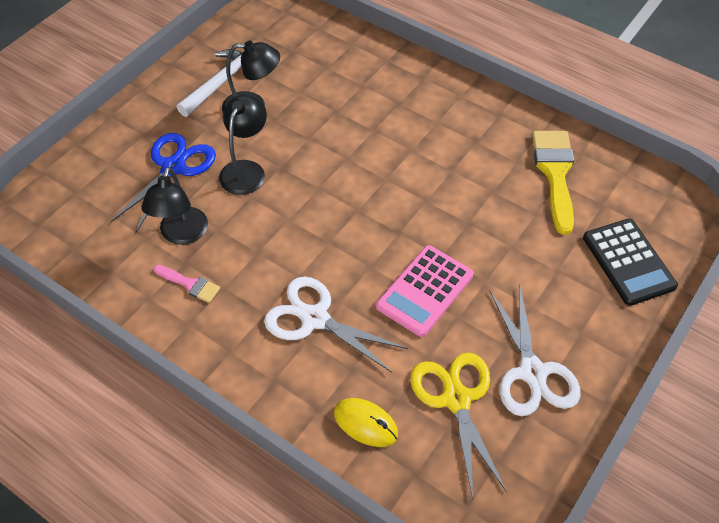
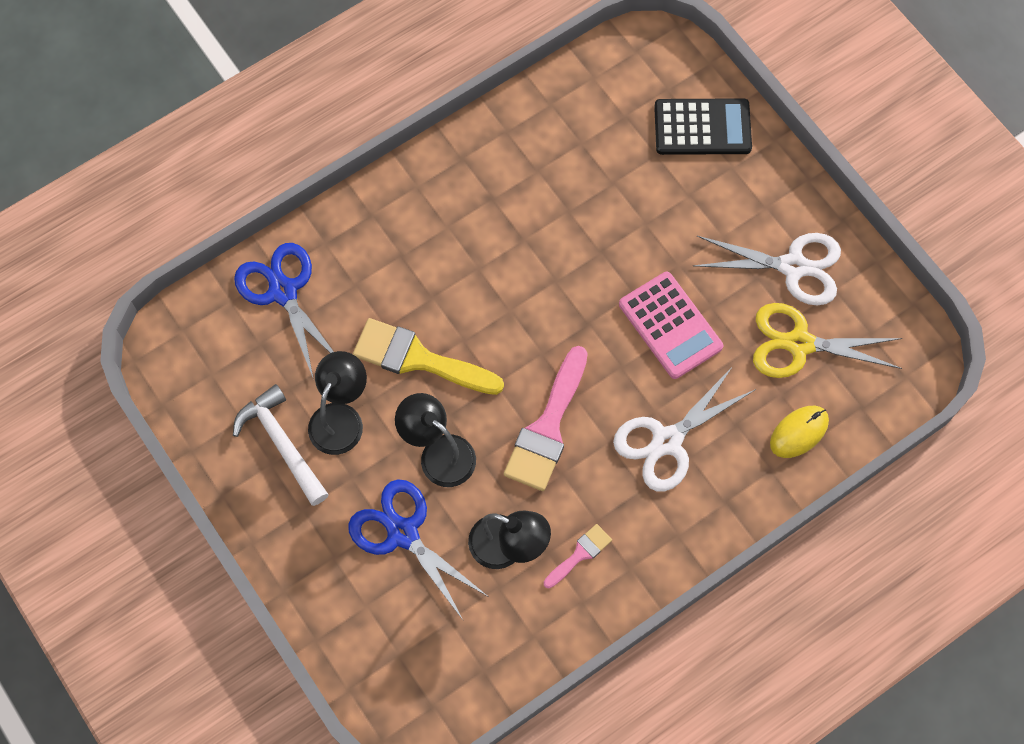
camera: 70 degrees left, 15 degrees up
(294, 231) = (547, 427): none -> pink brush
(337, 50) = (283, 291): none -> blue scissors
(555, 174) = (568, 141): yellow brush -> yellow brush (418, 359)

